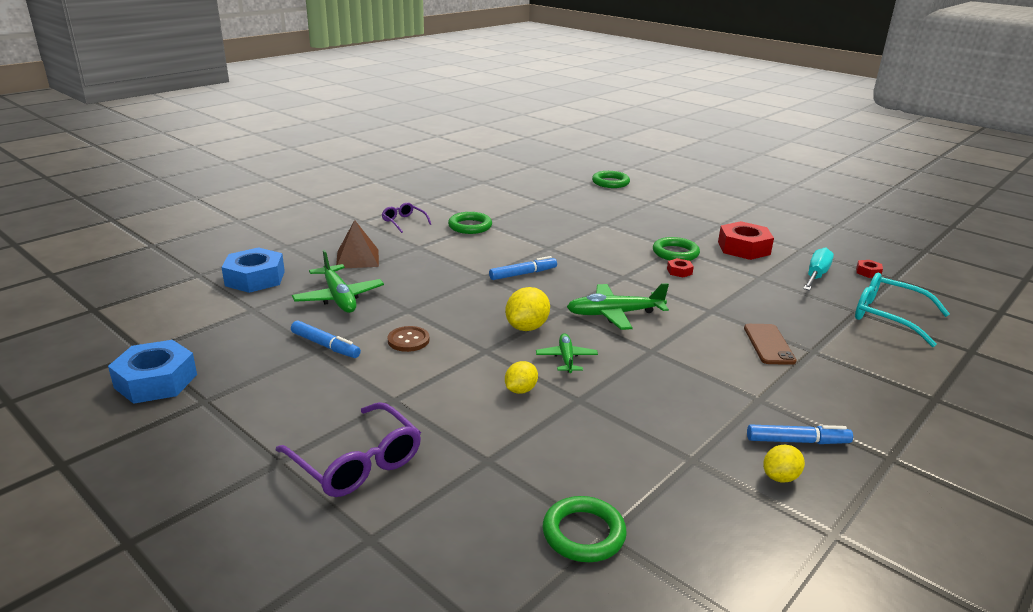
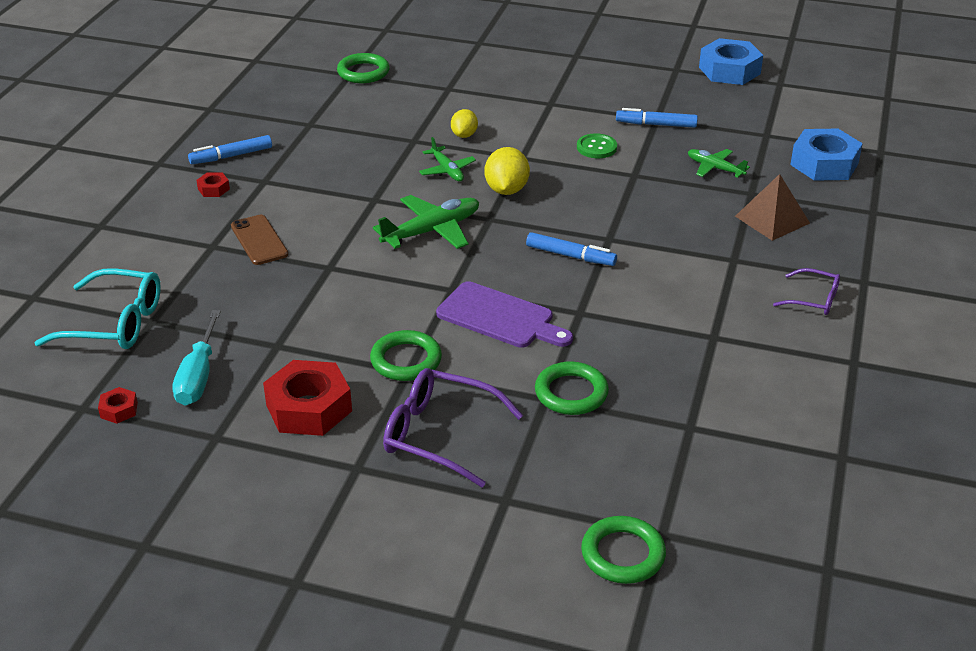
camera: 155 degrees right, 10 degrees up
(339, 297) = (715, 168): green plane -> green plane, size x0.61
(356, 462) = (529, 67): purple glasses -> purple glasses (440, 435)
(408, 340) = (596, 147): brown button -> green button
(470, 226) = (721, 321): green ring -> green ring (571, 393)
(523, 274) = (570, 256): blue marker -> blue marker turned 105 degrees counterclockwise
(601, 257) = (500, 317): none -> purple cutting board
(679, 271) = (387, 322): red nut -> red nut (213, 189)
(780, 477) = (244, 130): yellow lemon -> none

